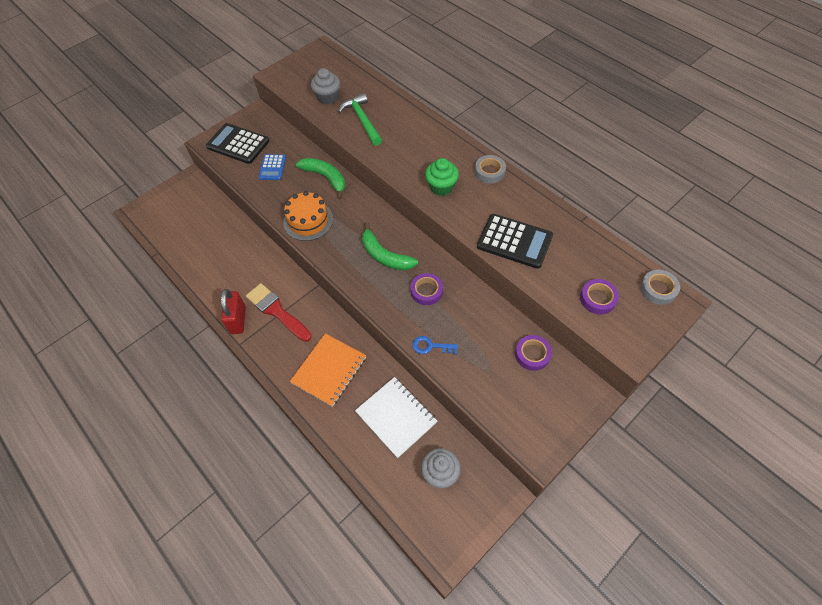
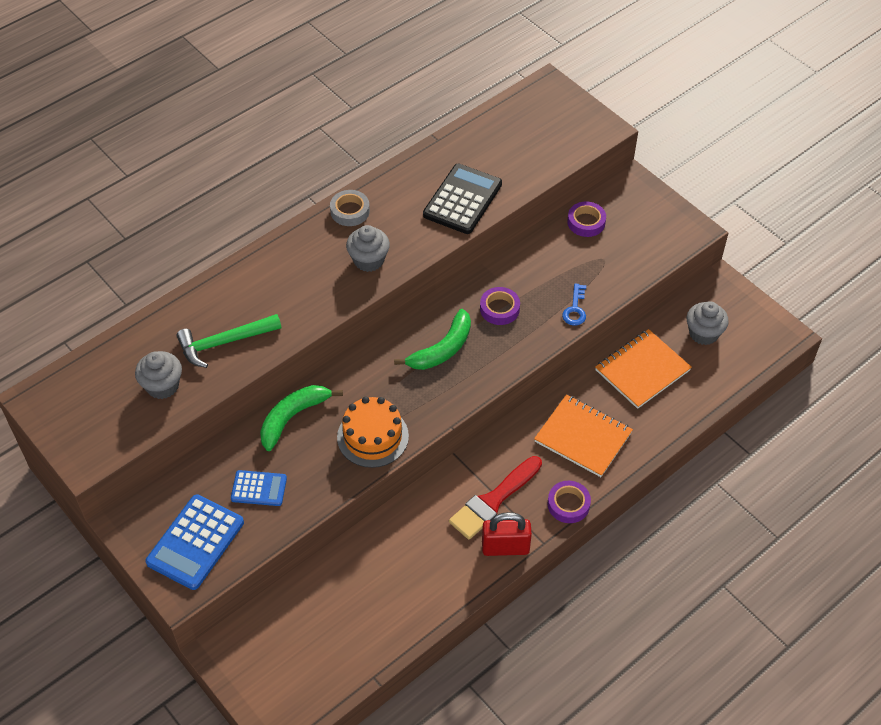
camera: 90 degrees left, 5 degrees down
(238, 144) = (195, 542): black calculator -> blue calculator
(396, 417) = (642, 370): white notebook -> orange notebook
(441, 187) = (369, 260): green cupcake -> grey cupcake
(597, 299) = (543, 143): purple tape -> purple tape (568, 504)
(658, 289) = (533, 97): grey tape -> none

